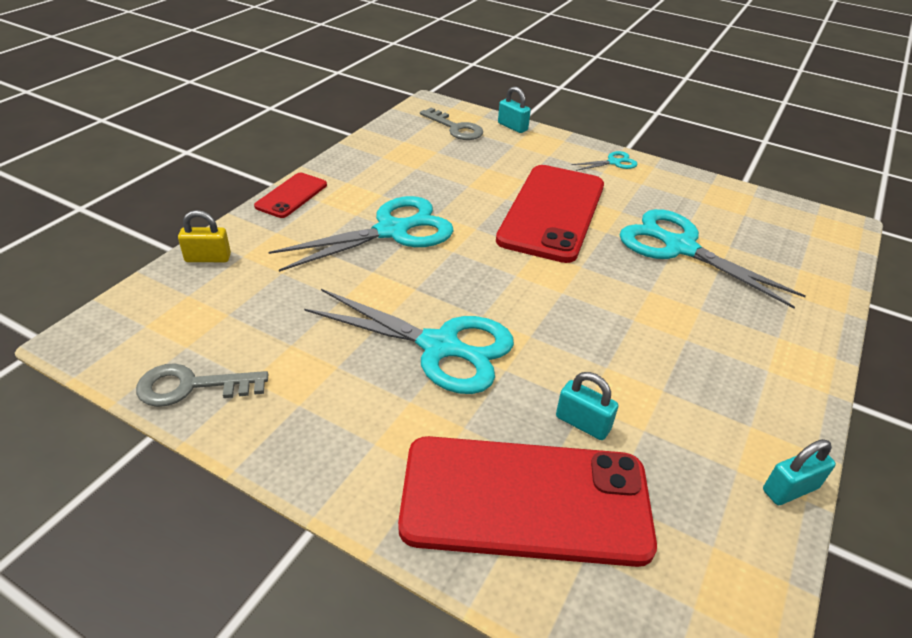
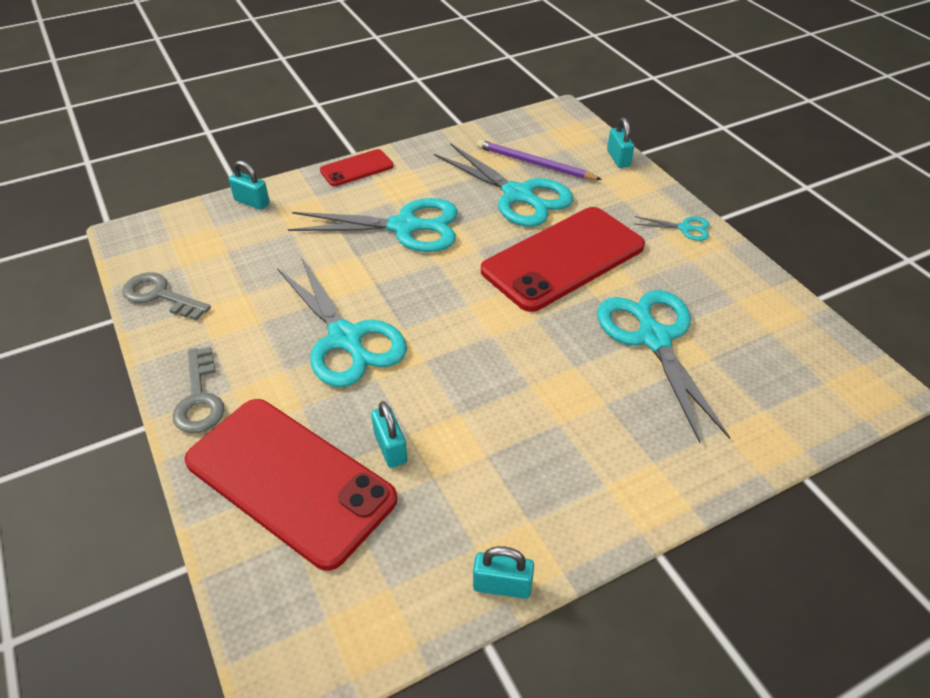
camera: 35 degrees right, 5 degrees up
(208, 258) = (252, 202): yellow padlock -> turquoise padlock
(451, 148) = (534, 164): none -> purple pencil
(455, 128) = (559, 144): grey key -> grey key (199, 398)
(463, 176) = (518, 195): none -> turquoise scissors

